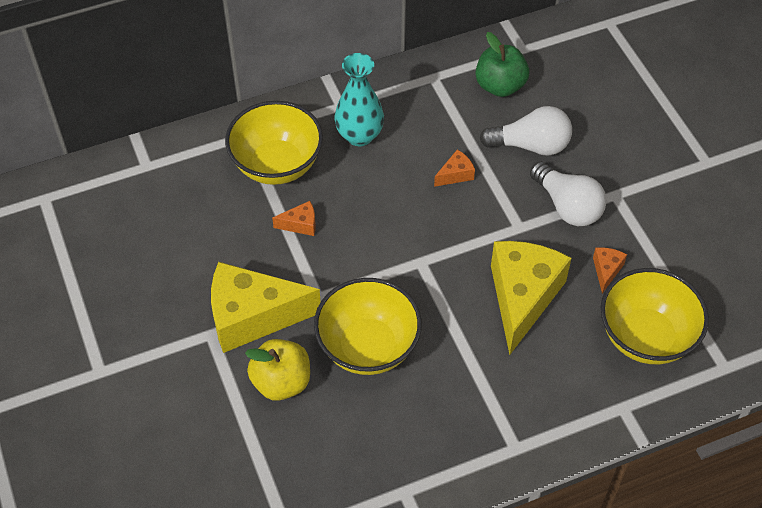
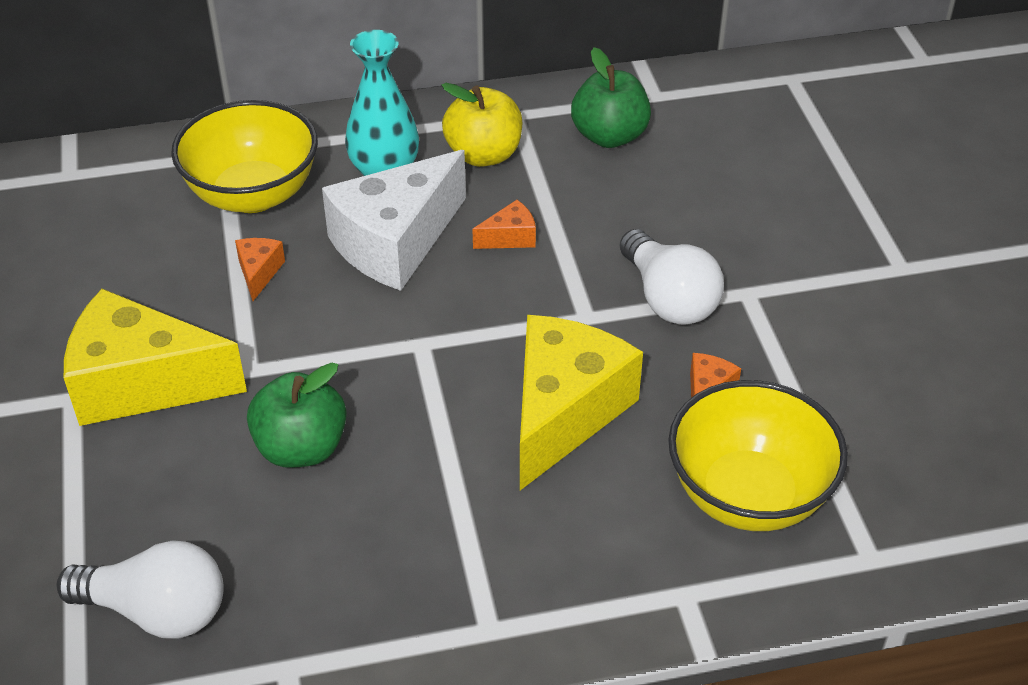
camera: 10 degrees right, 10 degrees down
(281, 382) = (151, 478): yellow apple -> yellow apple (483, 154)
(300, 224) = (259, 272): orange cheese -> orange cheese turned 90 degrees counterclockwise
(368, 347) = (301, 448): yellow bowl -> green apple
(382, 189) = (395, 242): none -> white cheese
(531, 145) = (634, 214): white light bulb -> white light bulb (157, 611)

